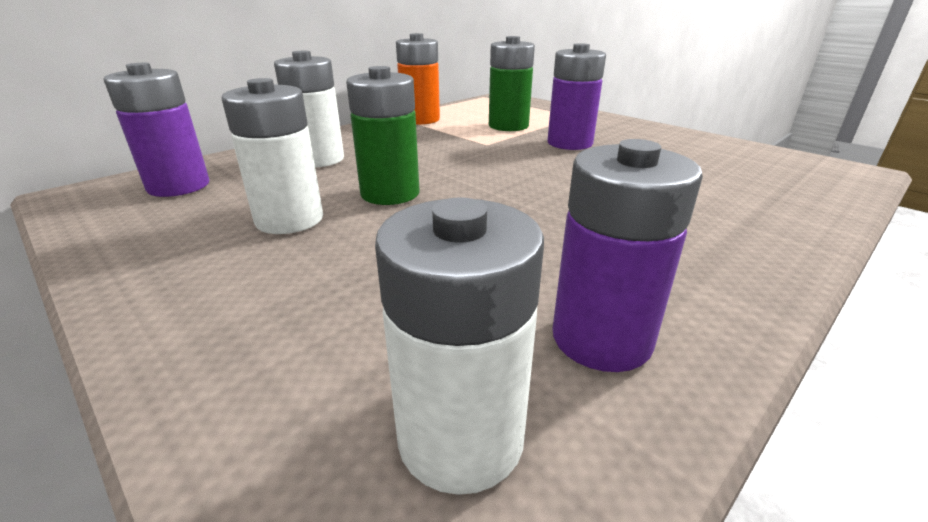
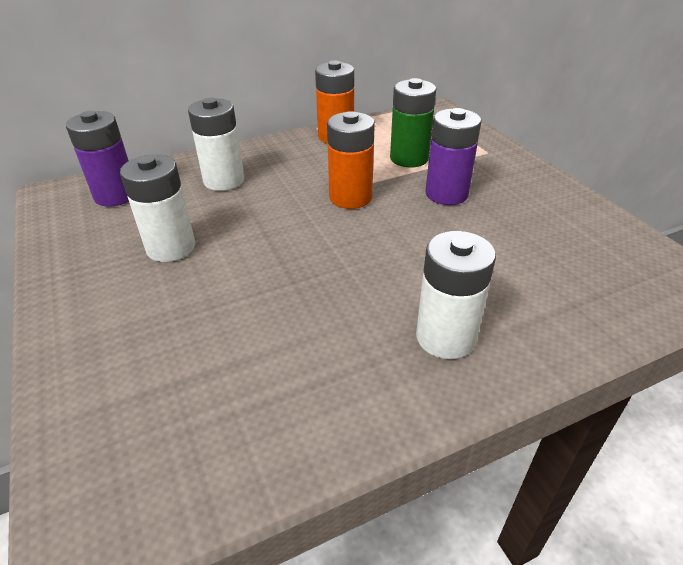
camera: 20 degrees right, 10 degrees up
(390, 193) = (253, 233): green battery -> none
(460, 438) = (174, 445): white battery -> white battery (445, 337)
(477, 155) = (350, 197): none -> orange battery
(601, 338) = (301, 405): purple battery -> none

